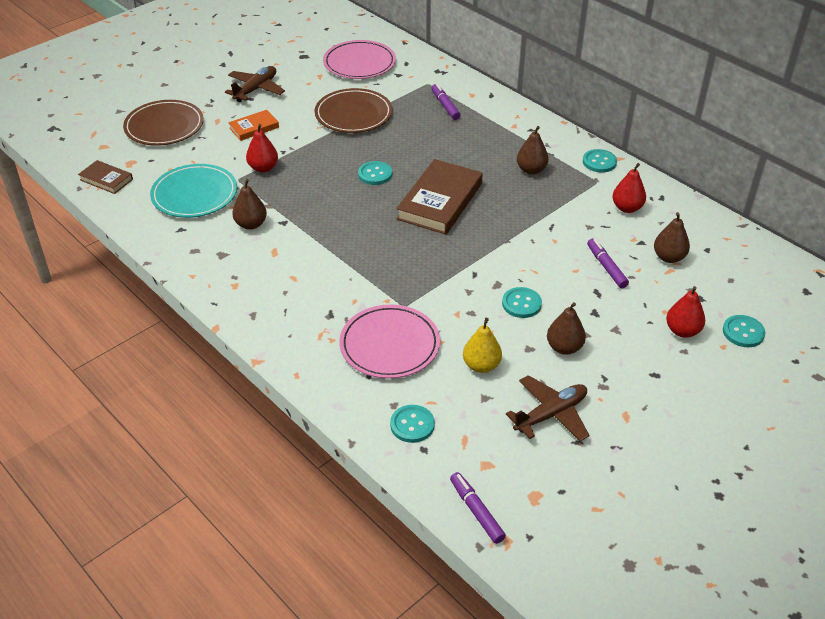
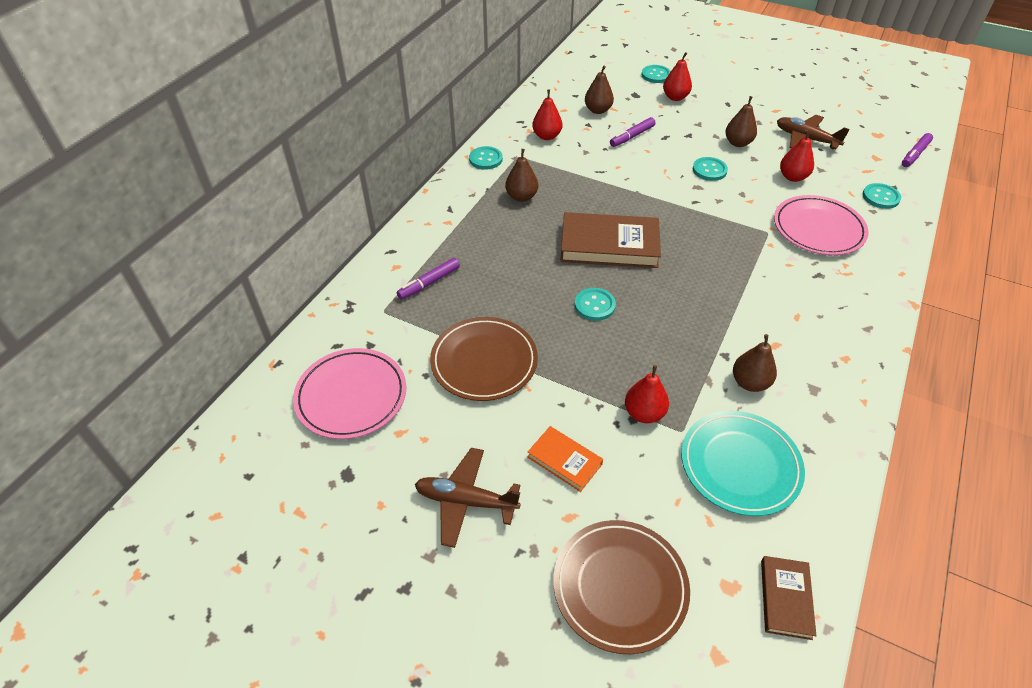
camera: 110 degrees left, 5 degrees up
(481, 365) = (792, 177): yellow pear -> red pear

